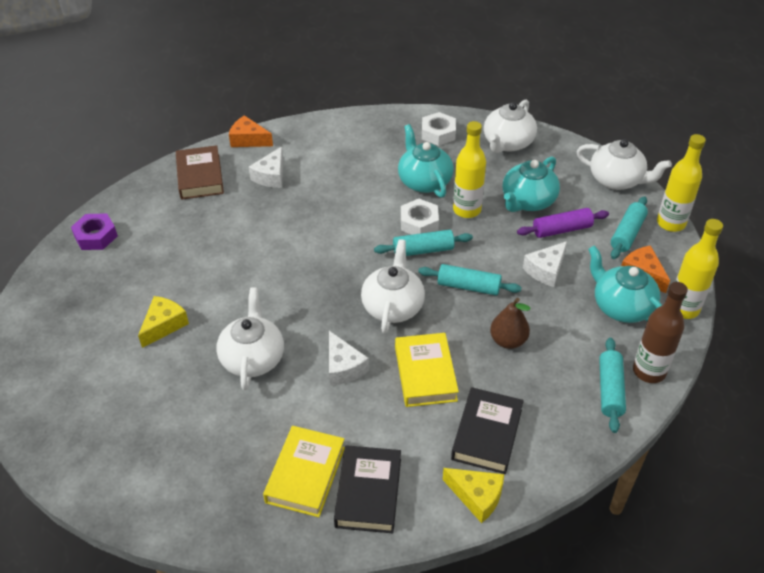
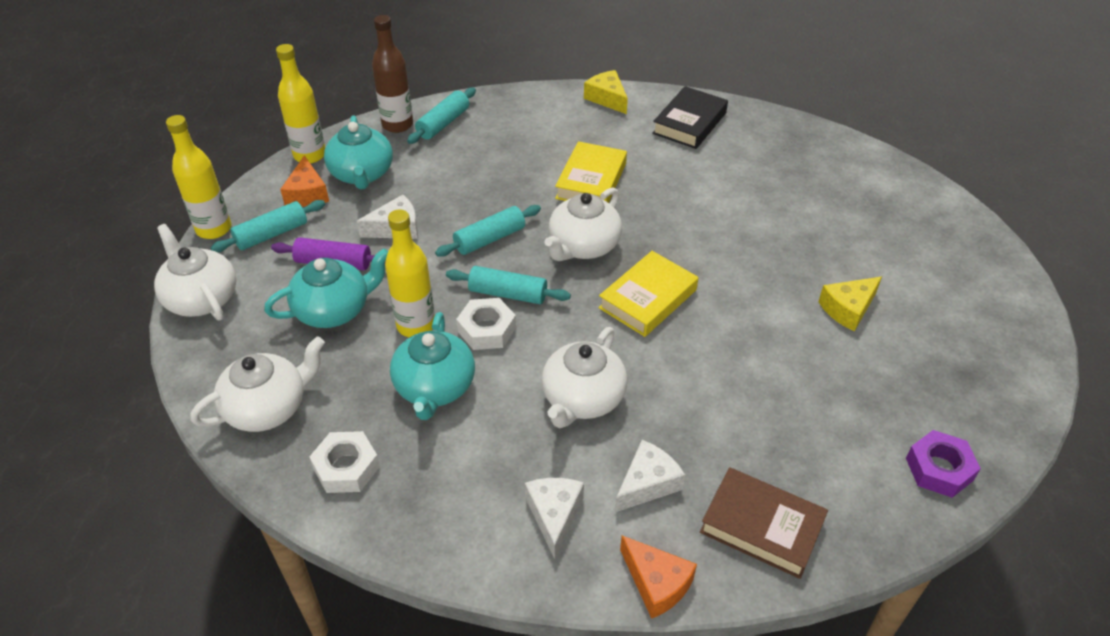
camera: 155 degrees left, 0 degrees up
(200, 177) = (761, 527): brown book -> brown book turned 75 degrees counterclockwise
(253, 358) = (754, 245): white teapot -> white teapot (582, 399)
(305, 474) = (736, 147): yellow book -> yellow book (647, 299)
(343, 367) = (665, 209): white cheese -> white cheese (554, 515)
(468, 286) = (490, 239): turquoise rolling pin -> turquoise rolling pin turned 75 degrees counterclockwise
(487, 434) = (570, 127): black book -> none
(508, 341) = (494, 181): brown pear -> none

